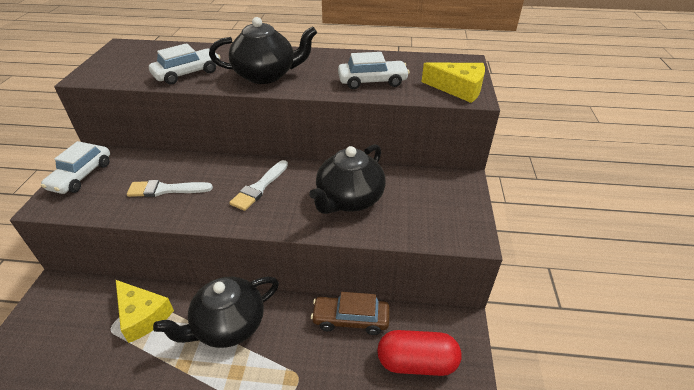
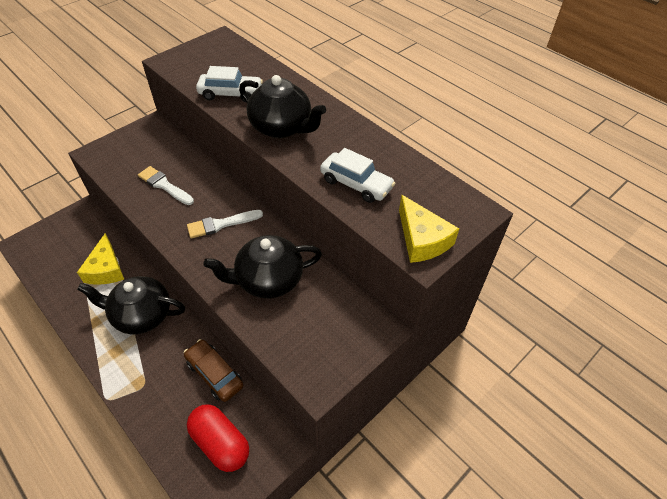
camera: 40 degrees right, 10 degrees up
(81, 176) = (131, 140): white car -> none

